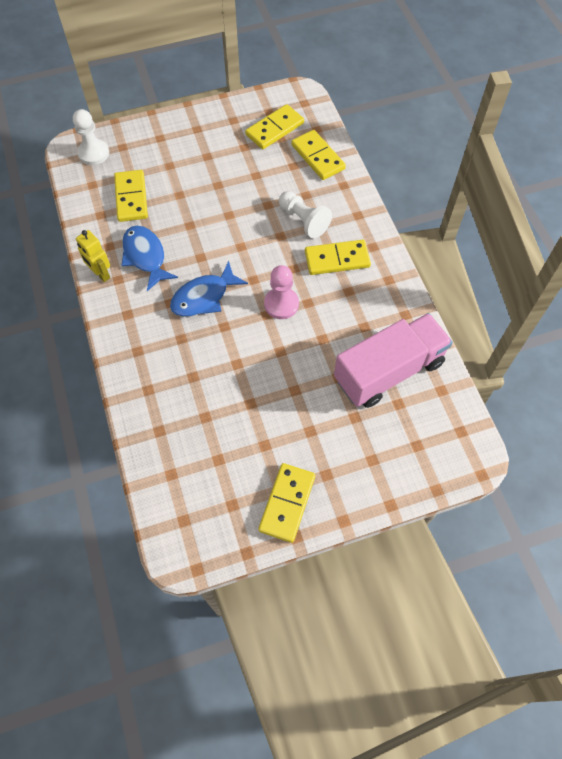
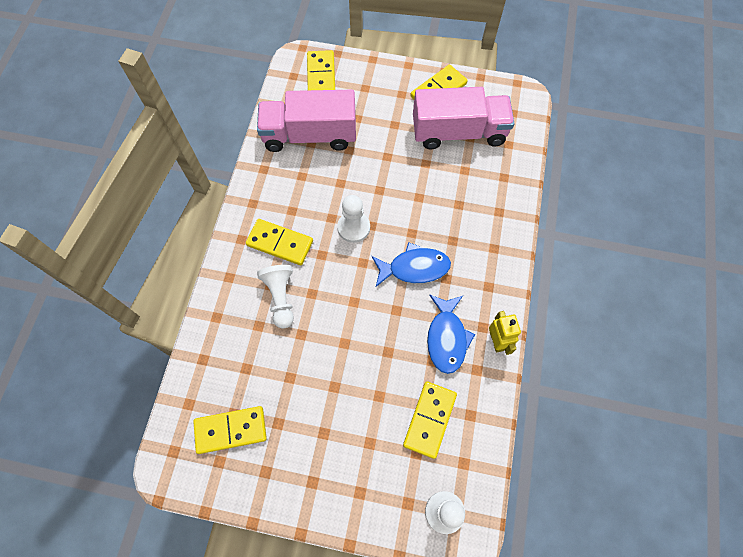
camera: 150 degrees left, 5 degrees up
(234, 459) = (458, 132): none -> pink truck
(281, 304) = (353, 227): pink pawn -> white pawn
(317, 157) = (215, 365): yellow domino -> yellow domino (321, 76)

